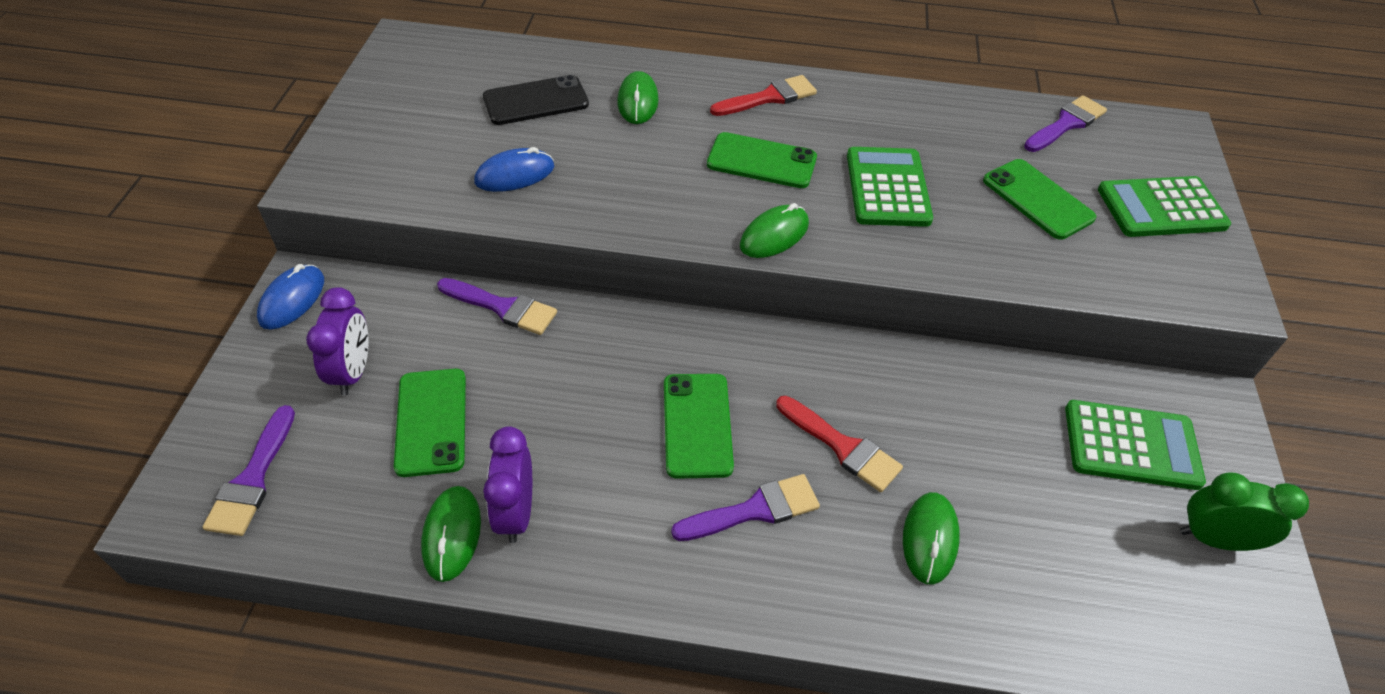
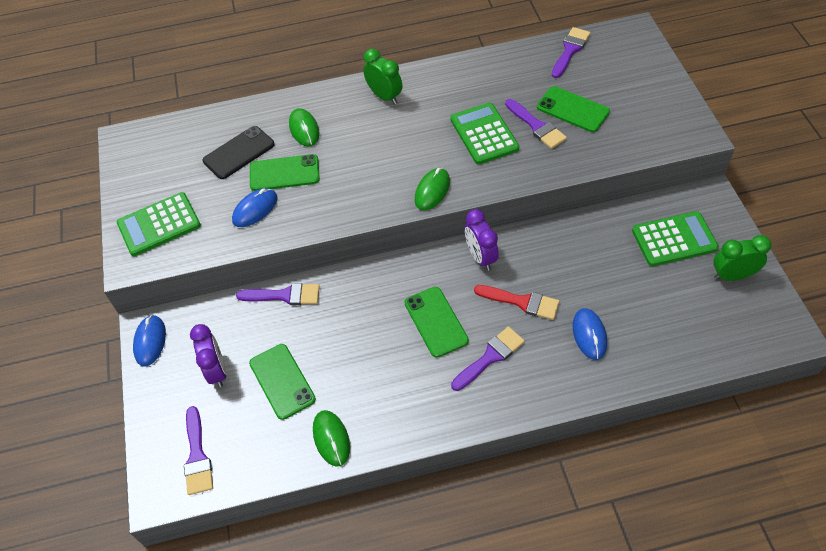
camera: 15 degrees left, 5 degrees up
(516, 513) = (360, 412): purple clock -> purple clock (480, 257)
(761, 161) = (401, 143): green phone -> green phone (284, 173)
(769, 97) = (384, 96): red brush -> green clock
(930, 539) = (589, 335): green mouse -> blue mouse
(972, 203) = (536, 126): none -> purple brush
(1161, 208) = (643, 90): green calculator -> green calculator (159, 225)

